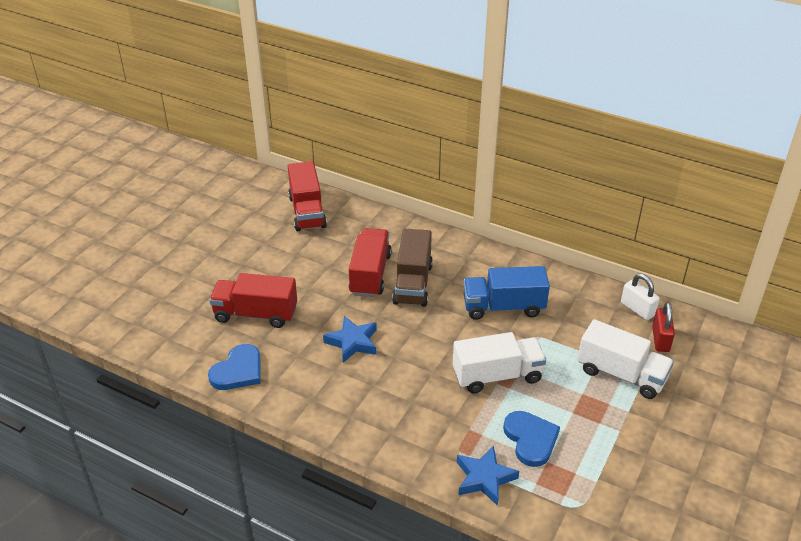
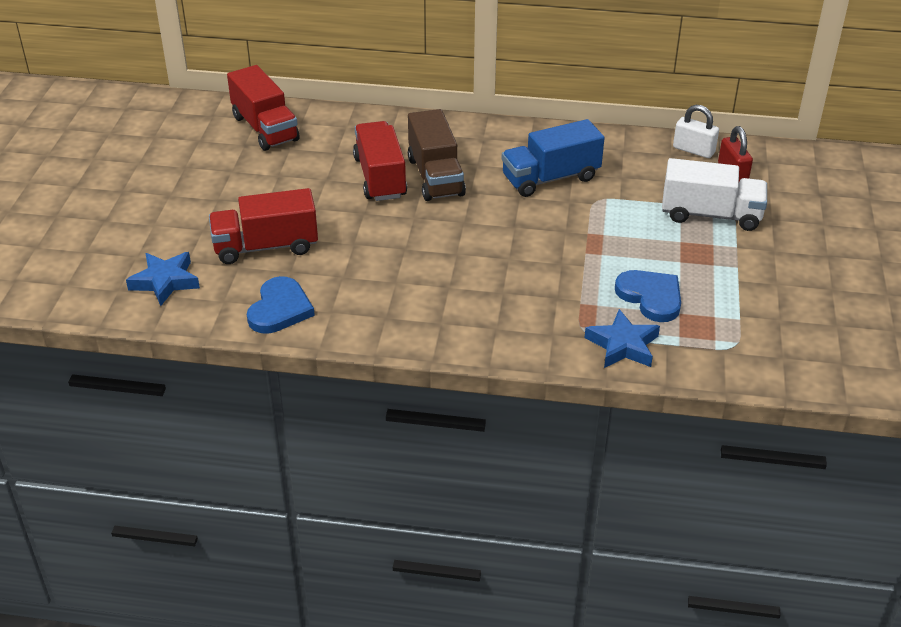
camera: 20 degrees left, 0 degrees up
(352, 342) = (400, 250): blue star -> blue star (165, 282)
(497, 376) = (581, 246): white truck -> none

